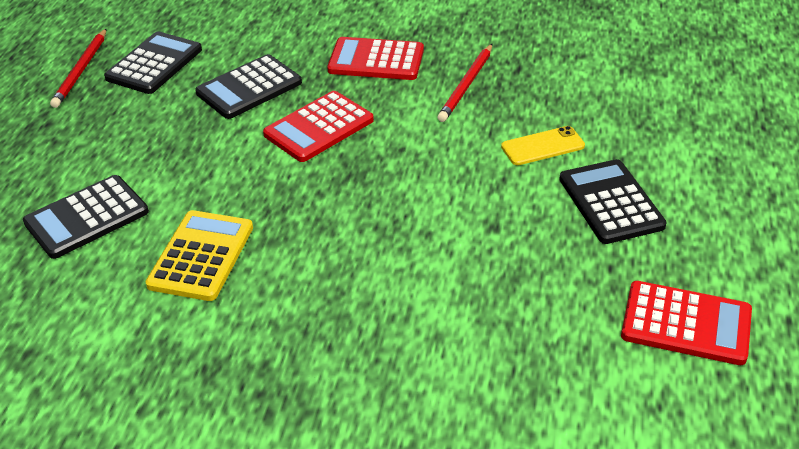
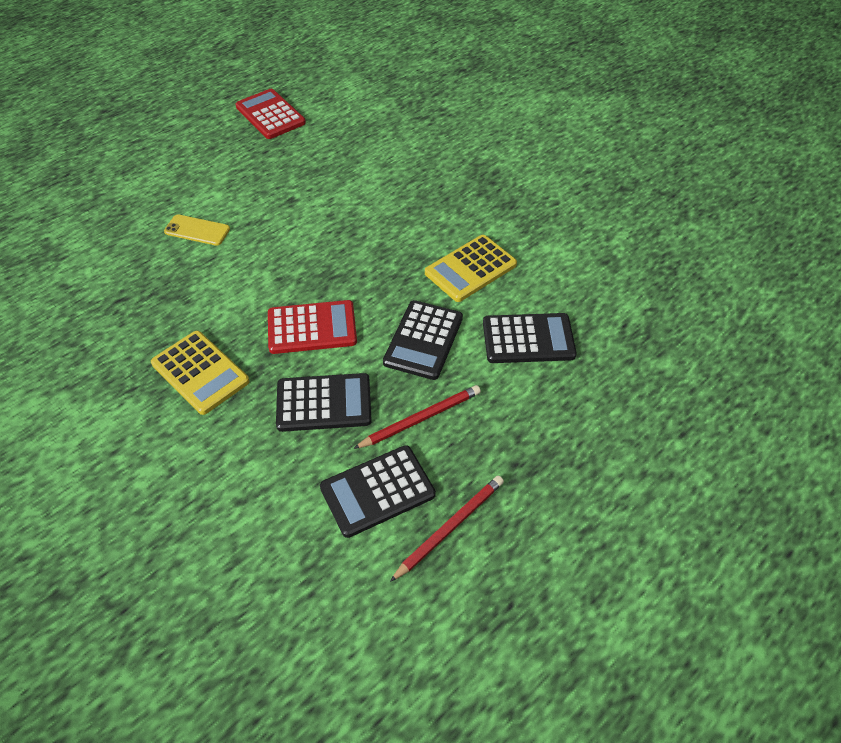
camera: 145 degrees left, 10 degrees up
(376, 60) = (200, 372): red calculator -> yellow calculator
(466, 85) = (173, 305): red pencil -> red pencil (420, 418)
(610, 202) = (215, 179): black calculator -> black calculator (423, 340)

